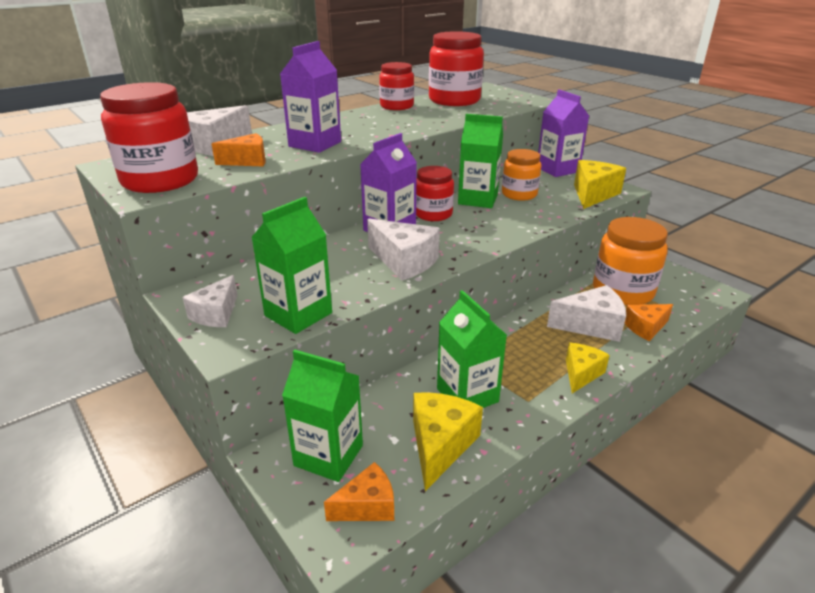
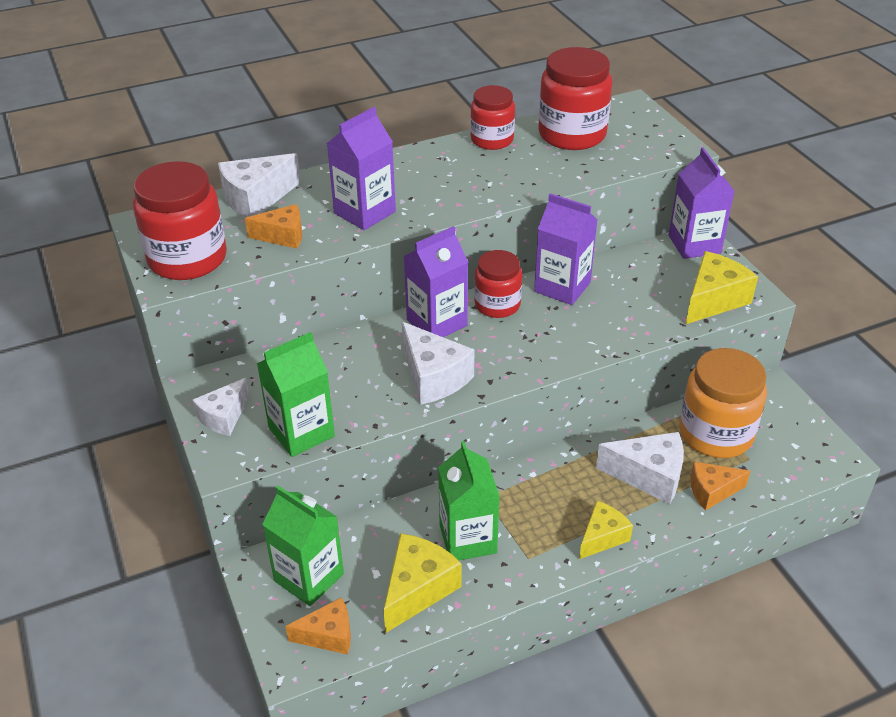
camera: 15 degrees right, 10 degrees up
(478, 199) = (562, 287): green carton -> purple carton
(519, 194) = (618, 285): orange jar -> none

